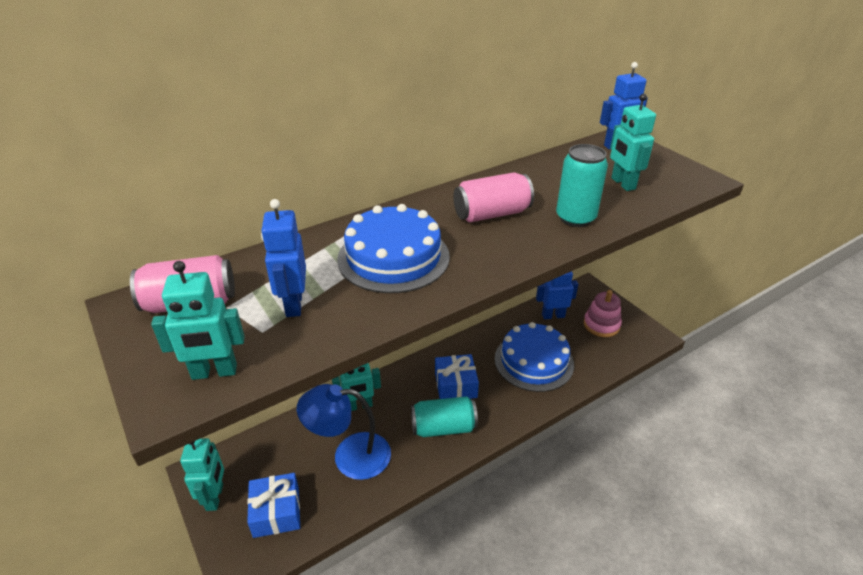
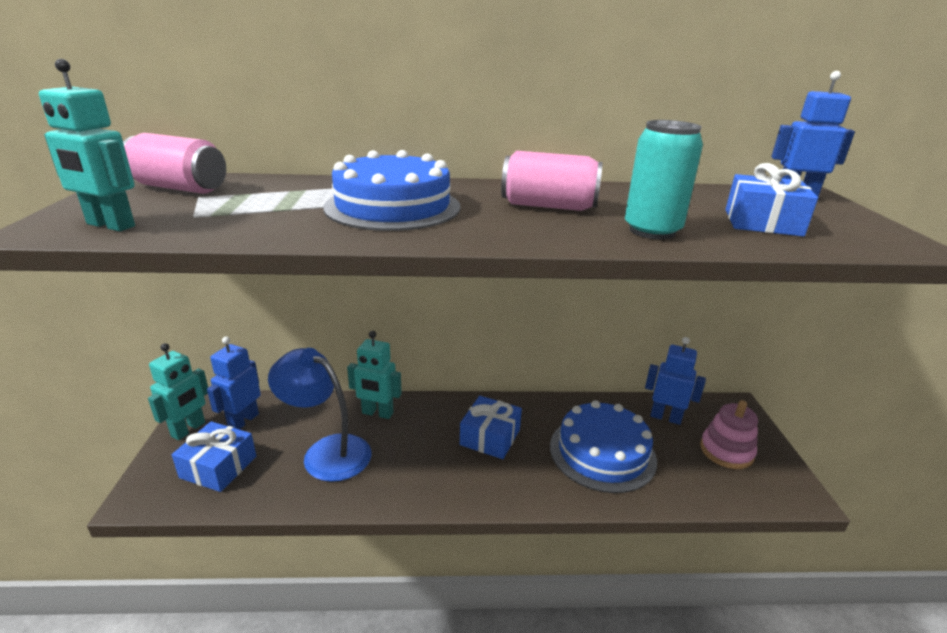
camera: 30 degrees right, 10 degrees down
(293, 304) = (249, 209): blue robot -> blue robot (243, 421)
(443, 427) = (440, 471): turquoise can -> none
(622, 184) = (762, 222): turquoise robot -> blue gift

